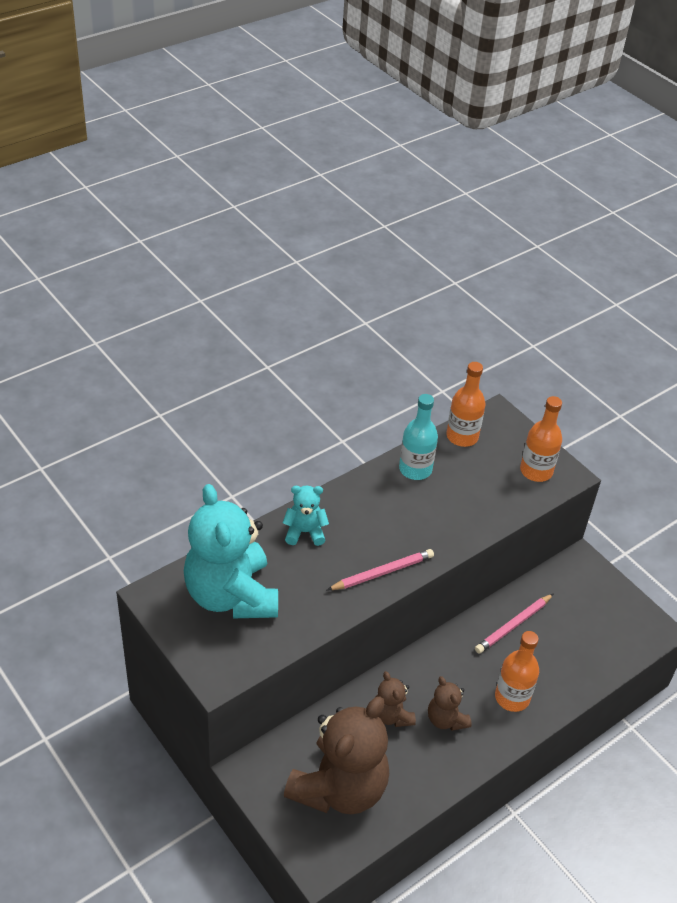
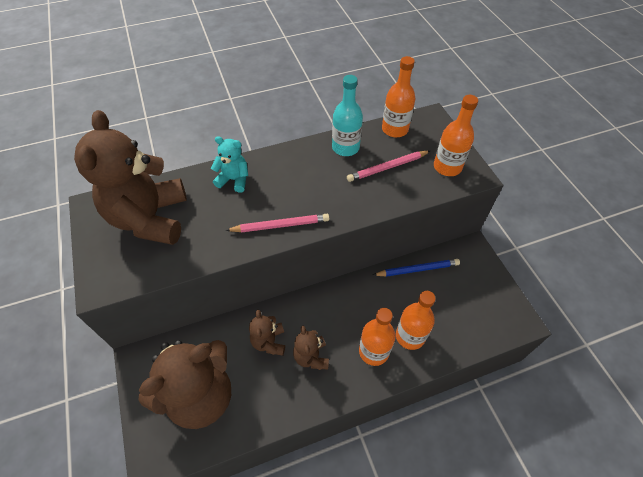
camera: 20 degrees right, 10 degrees up
(231, 595) = (150, 218): turquoise teddy bear -> brown teddy bear
(513, 625) = (397, 289): pink pencil -> pink pencil (387, 167)
(528, 598) = (418, 269): none -> blue pencil
(545, 672) = (410, 336): none -> orange bottle

